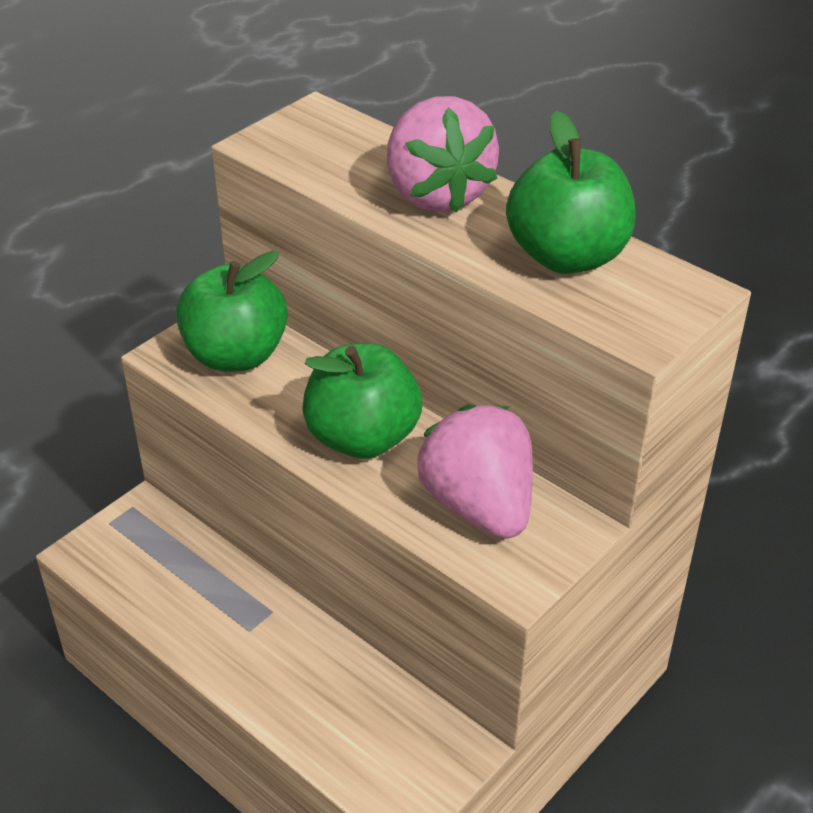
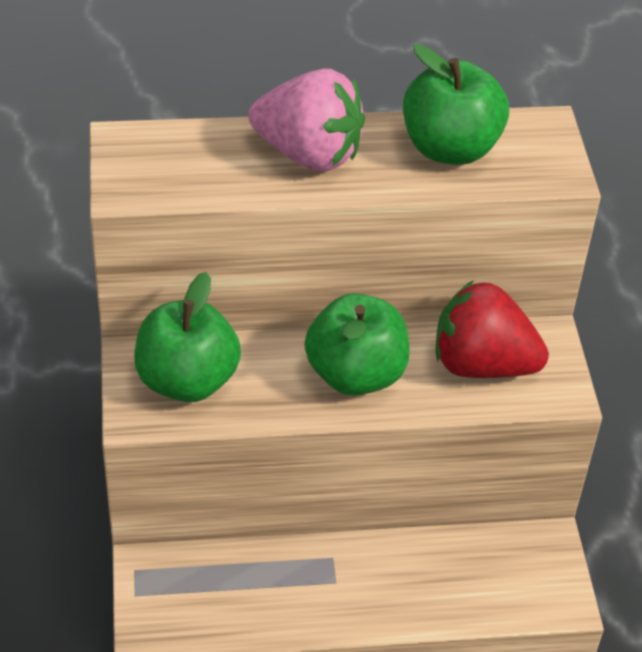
camera: 50 degrees left, 5 degrees up
(479, 506) = (482, 365): pink strawberry -> red strawberry

